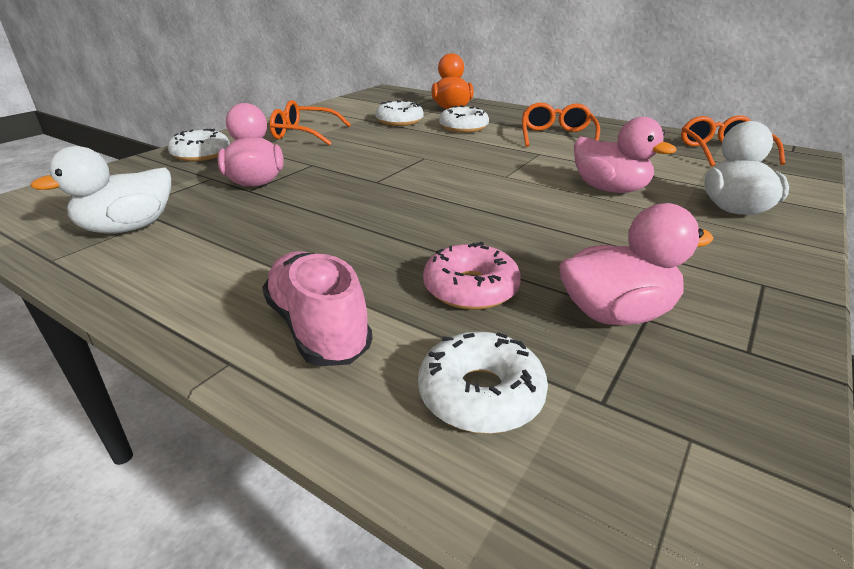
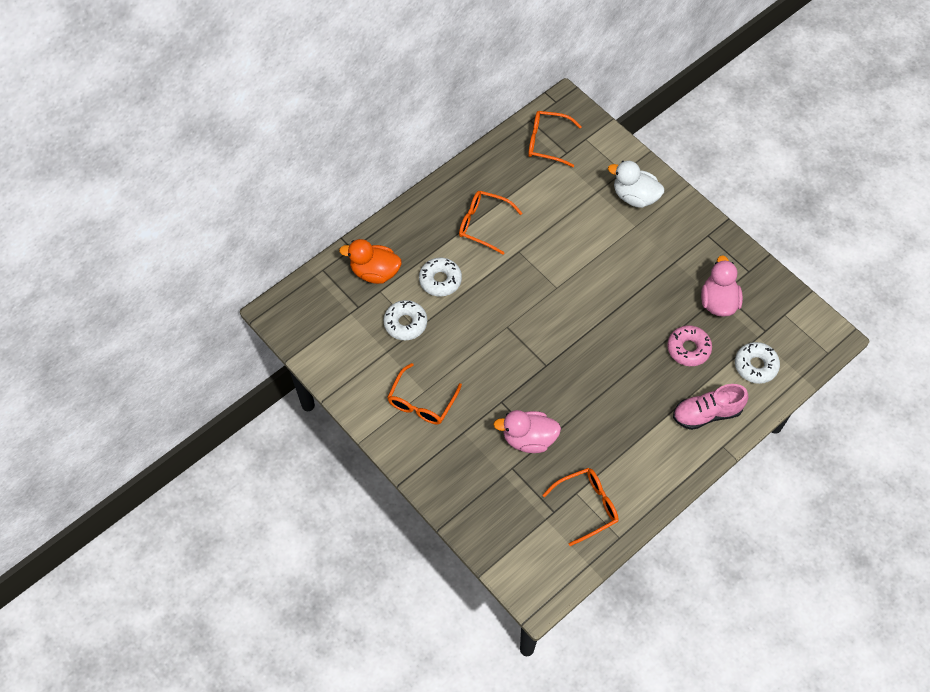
camera: 75 degrees left, 30 degrees up
(128, 228) = (587, 506): white duck -> orange glasses
(201, 154) = (456, 479): white donut -> none
(609, 189) = (593, 241): pink duck -> none

